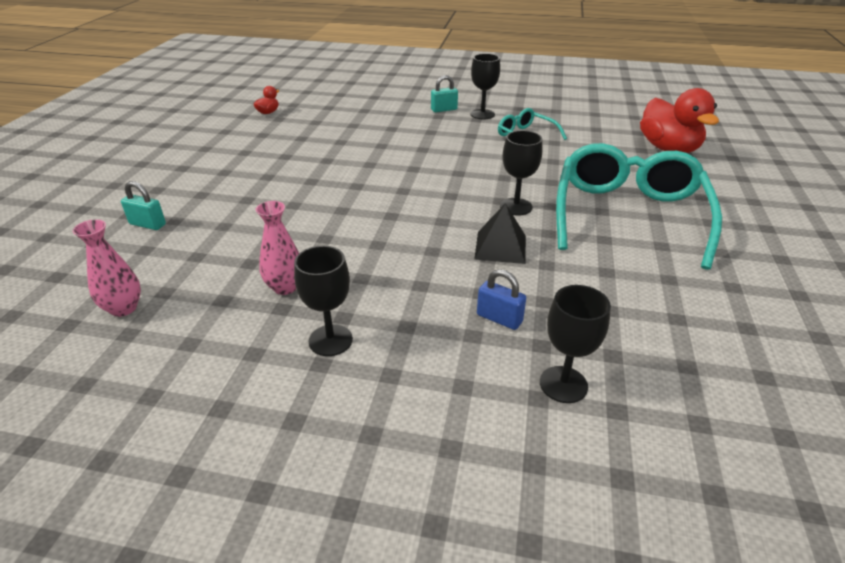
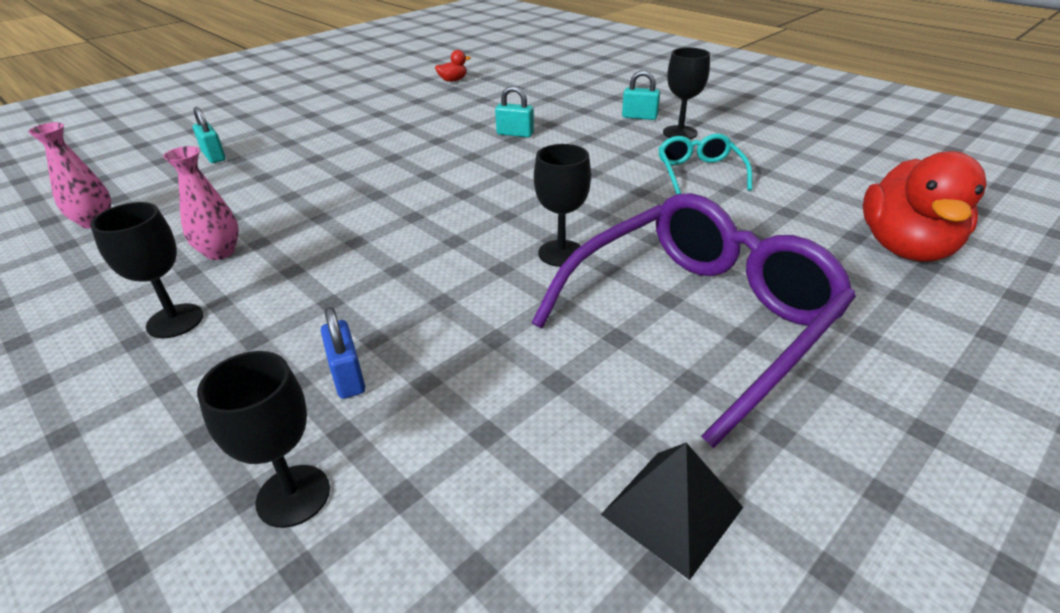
camera: 35 degrees right, 0 degrees up
(378, 141) = (515, 134): none -> turquoise padlock
(500, 247) = (473, 294): black pyramid -> black pyramid (672, 511)
(628, 215) = (699, 318): turquoise glasses -> purple glasses

